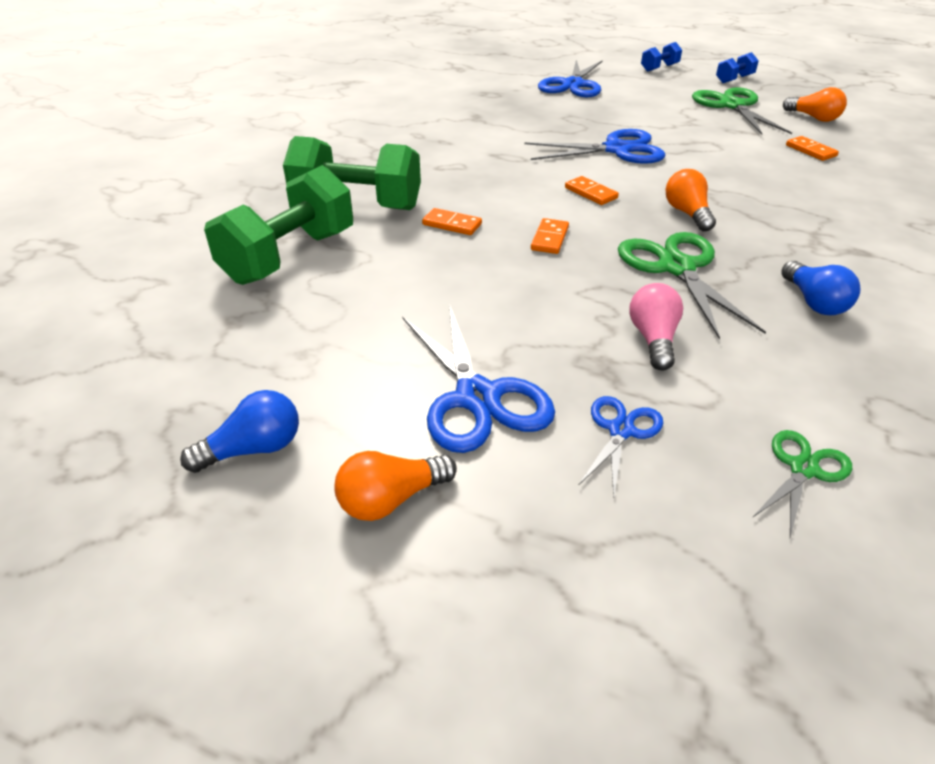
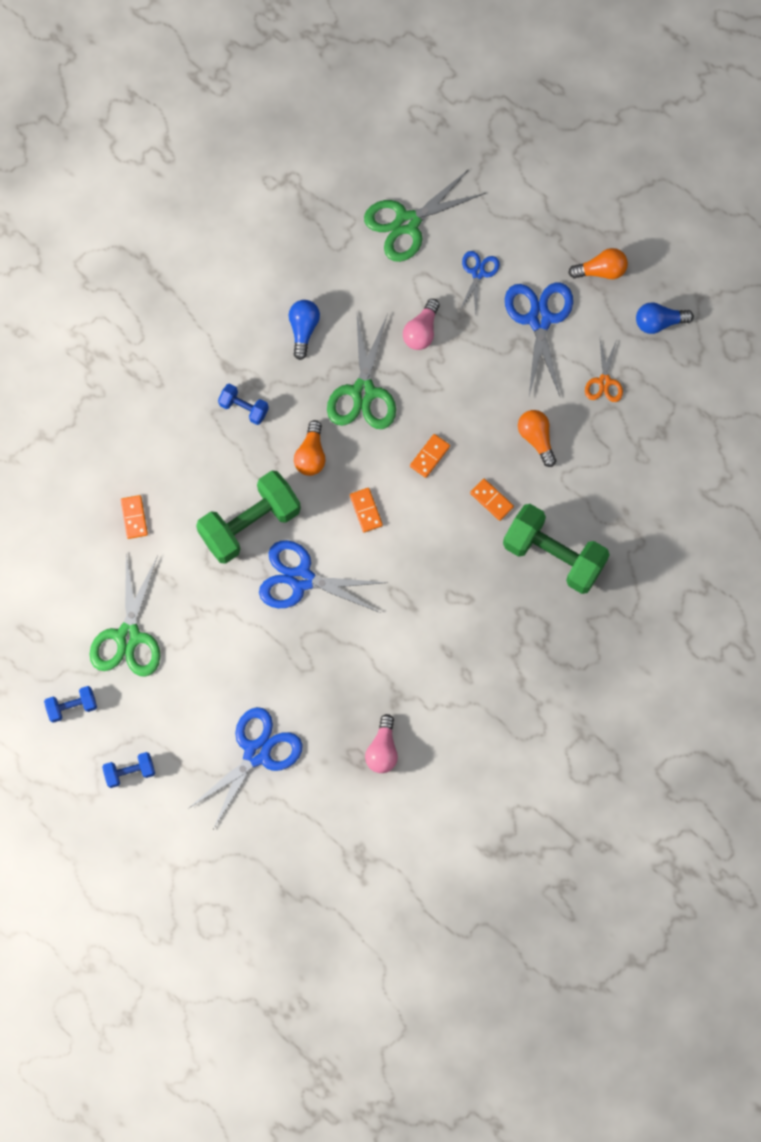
camera: 160 degrees left, 35 degrees up
(289, 257) = (616, 495): green dumbbell -> green dumbbell (250, 523)
(338, 352) = (604, 381): none -> orange scissors
(471, 99) = (382, 749): none -> pink light bulb
(621, 430) = (478, 273): blue scissors -> blue scissors turned 150 degrees clockwise
(800, 228) = (244, 408): none -> blue dumbbell
(803, 469) = (407, 222): green scissors -> green scissors, size x1.81
(813, 118) = (73, 581): orange light bulb -> orange light bulb (536, 438)

